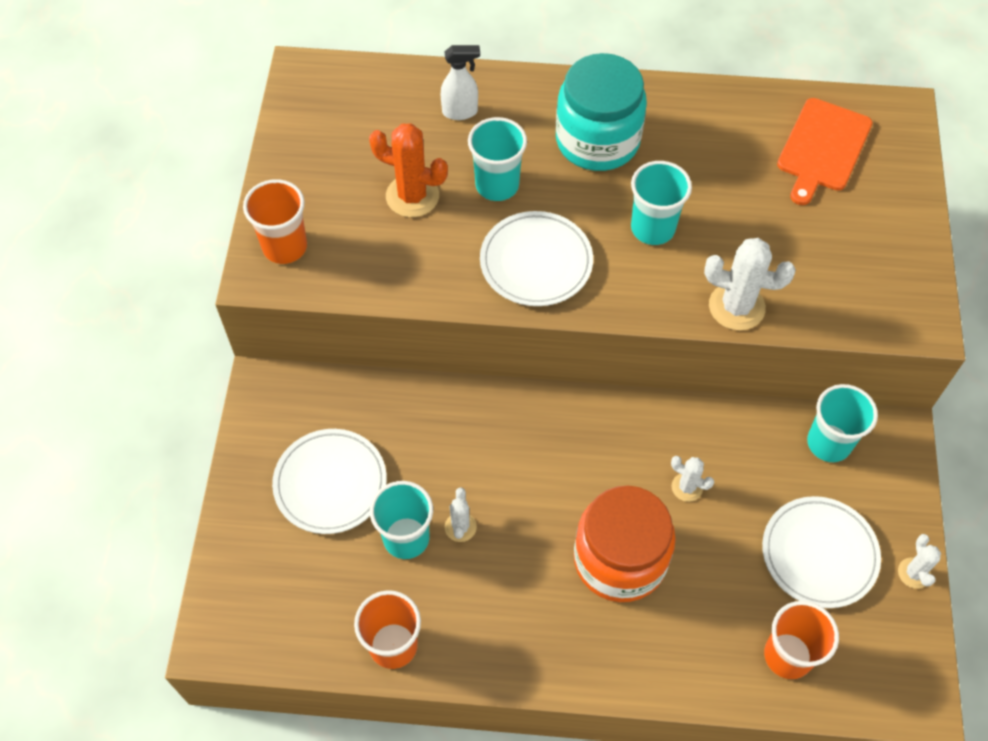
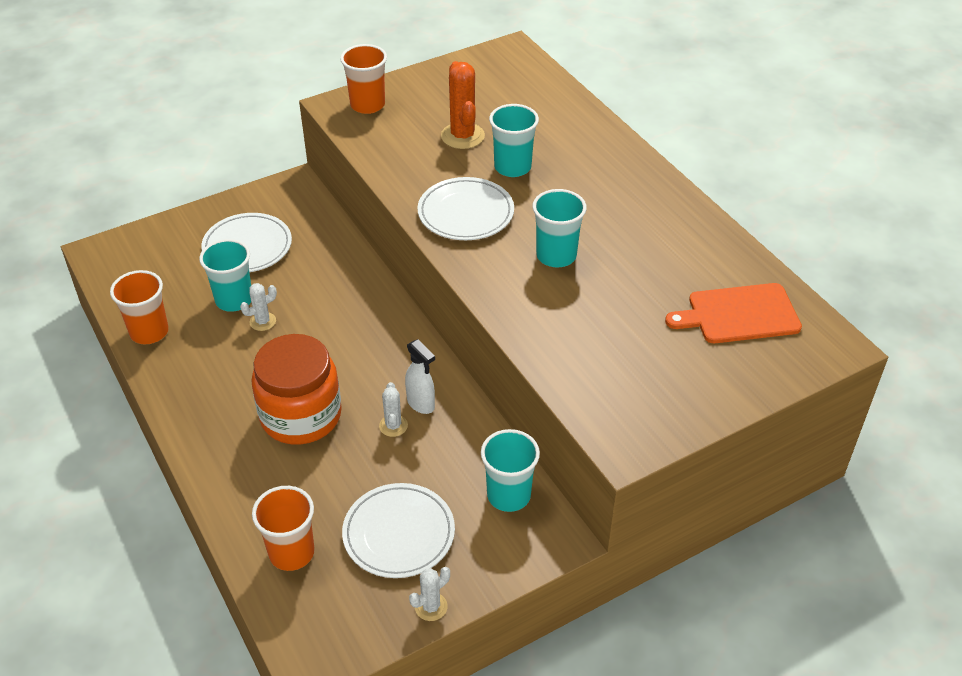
camera: 55 degrees right, 15 degrees down
(460, 112) = (556, 124): white spray bottle -> white spray bottle (421, 404)
(597, 140) = (605, 195): turquoise jar -> none
(736, 307) = (530, 330): white cactus -> none

